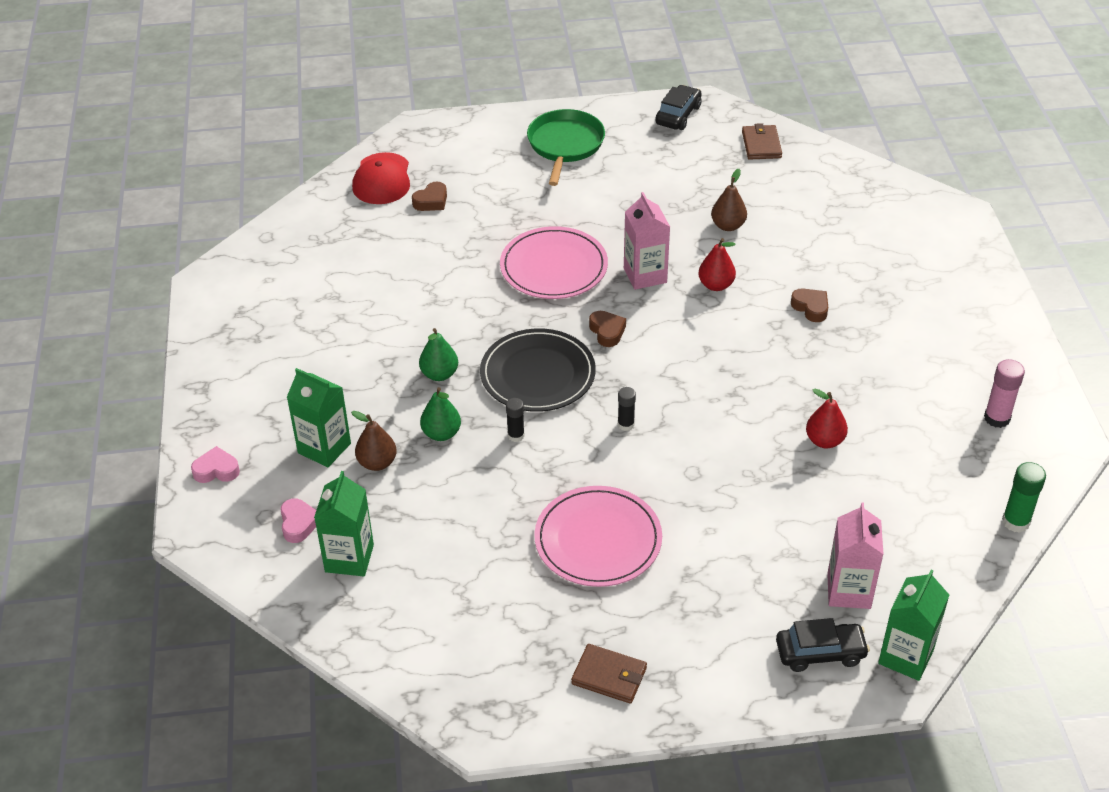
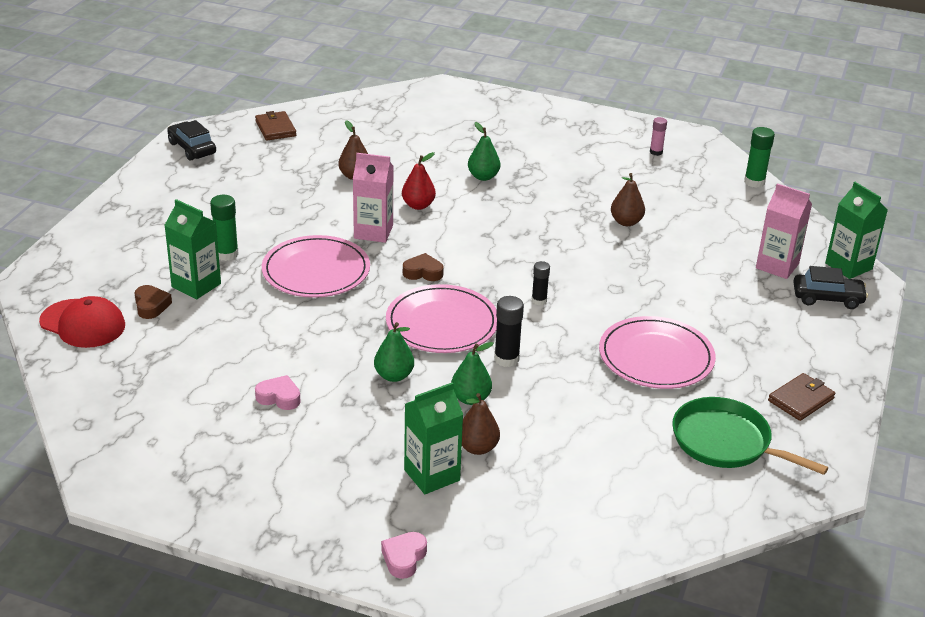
camera: 65 degrees left, 10 degrees down
(298, 524) = (519, 521): pink heart -> pink heart (279, 397)
(349, 558) = (586, 501): green carton -> green carton (196, 285)
(516, 435) = (506, 359): black glue stick -> black glue stick, size x1.53
(535, 207) = (226, 254): none -> green glue stick
(537, 374) = (442, 323): black plate -> pink plate
(565, 145) = (161, 212): green pan -> green pan (726, 442)
(761, 145) = (275, 128): brown wallet -> brown wallet turned 45 degrees clockwise
(811, 308) = (483, 177): brown heart -> green pear
(820, 653) = (827, 298): black car -> black car turned 75 degrees clockwise
(824, 440) = (626, 222): red pear -> brown pear
(997, 418) = (656, 152): pink glue stick -> pink glue stick, size x0.65

